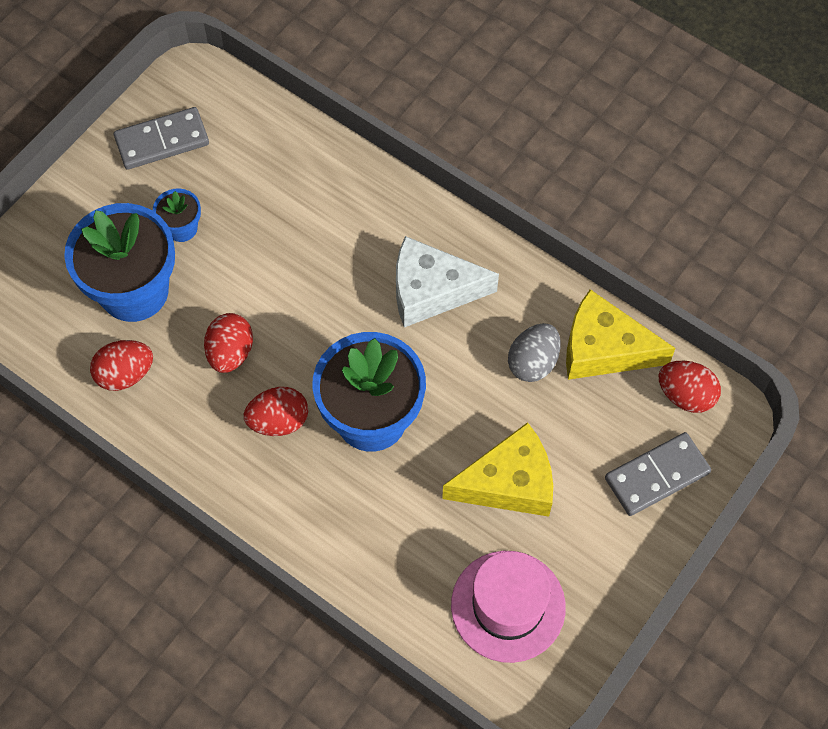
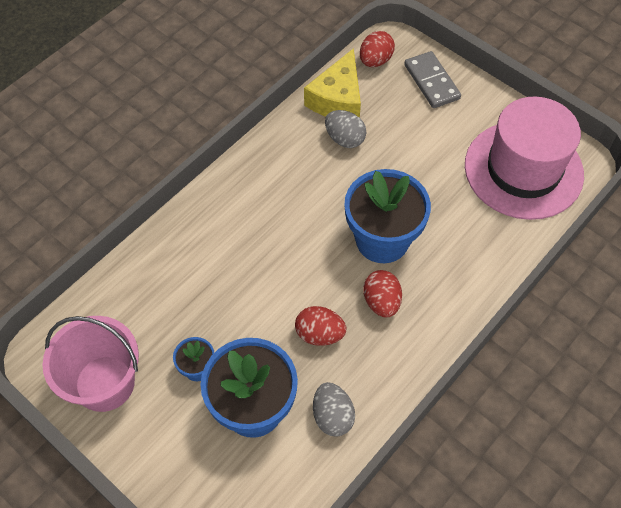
camera: 85 degrees left, 5 degrees down
(125, 374) = (332, 416): red egg -> grey egg
(162, 141) = (105, 383): grey domino -> pink bucket
(431, 291) = (280, 194): white cheese -> none
(508, 606) = (523, 170): pink hat -> pink hat, size x1.53
(509, 482) = (435, 161): yellow cheese -> none

